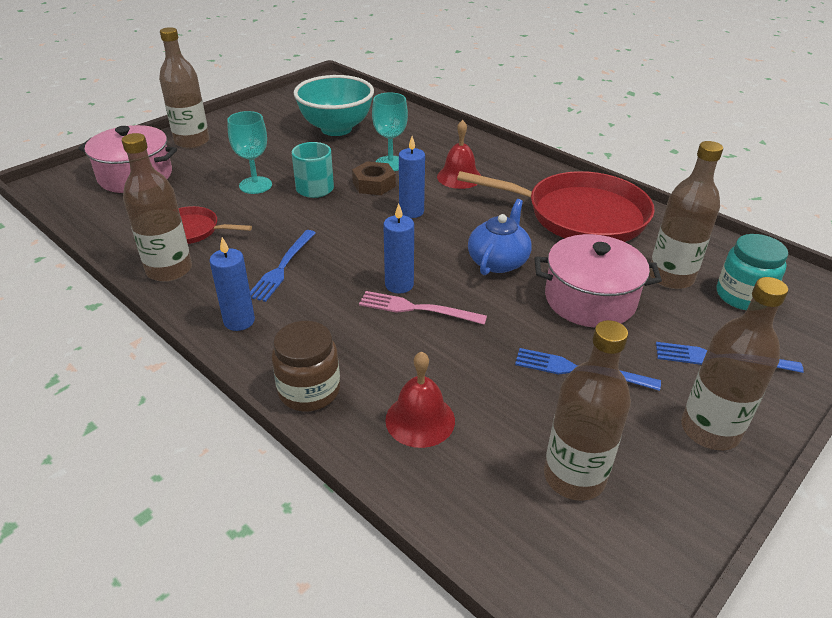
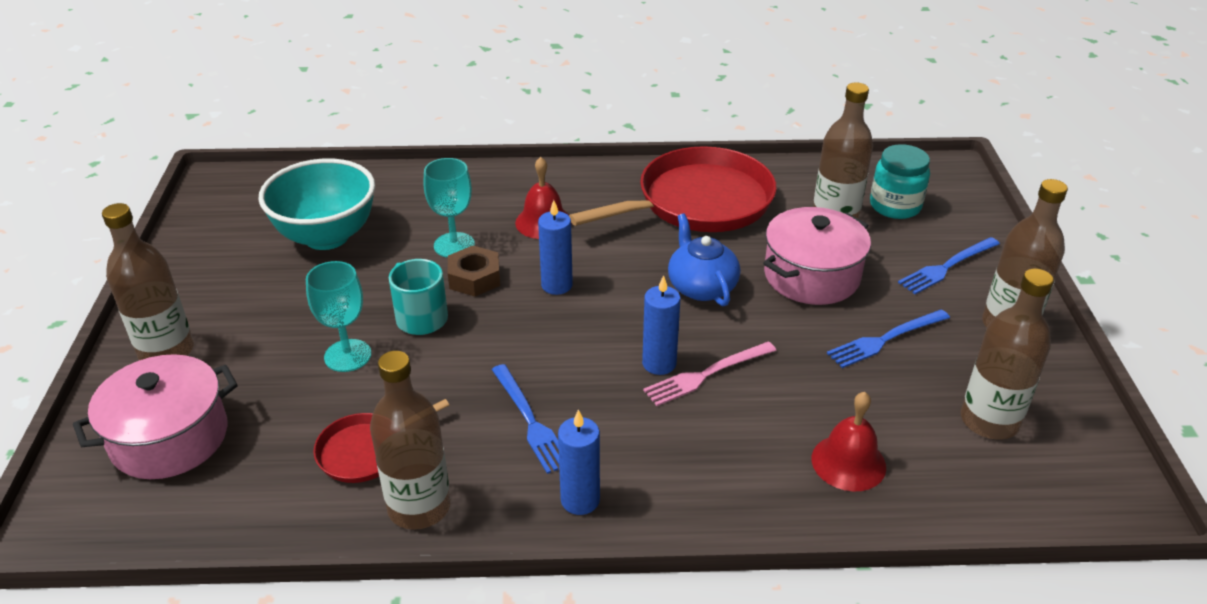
camera: 45 degrees left, 0 degrees up
(309, 391) = (739, 508): brown jar -> none

